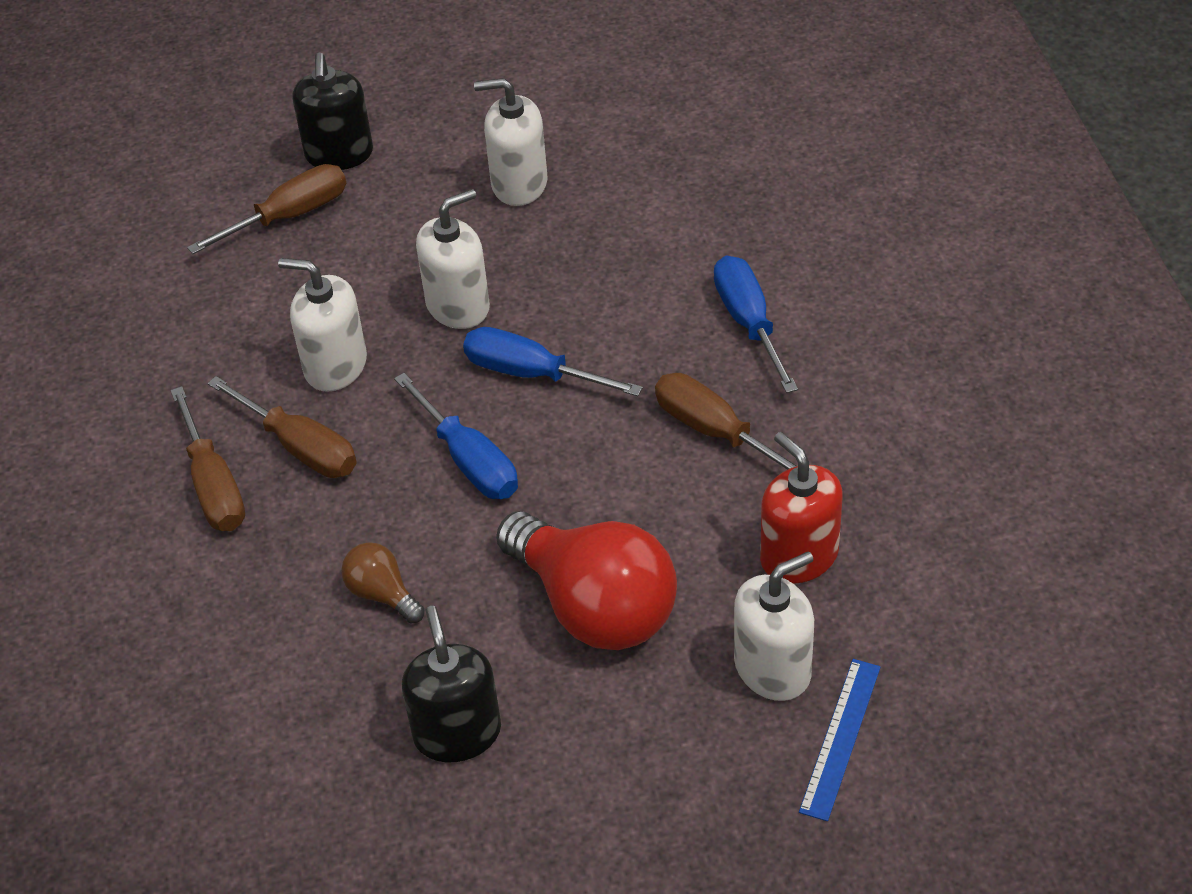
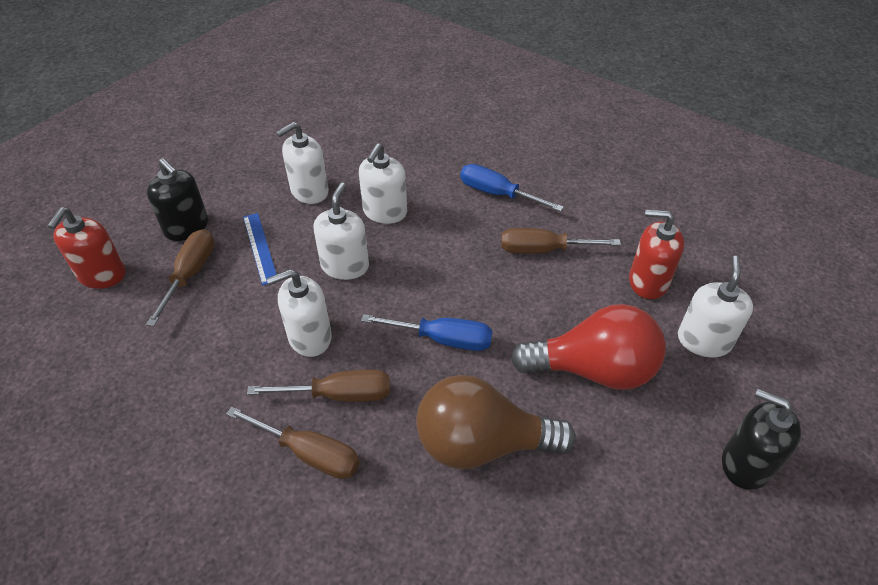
camera: 45 degrees left, 0 degrees up
(205, 164) = (102, 275): none -> red soap dispenser
(382, 594) = (481, 443): brown light bulb -> brown light bulb, size x2.19
(457, 733) = (612, 490): black soap dispenser -> black soap dispenser (745, 463)
(532, 374) = (424, 276): blue screwdriver -> none
(578, 264) = (385, 212): none -> white soap dispenser
(840, 738) = (769, 351): blue ruler -> blue ruler (260, 248)

